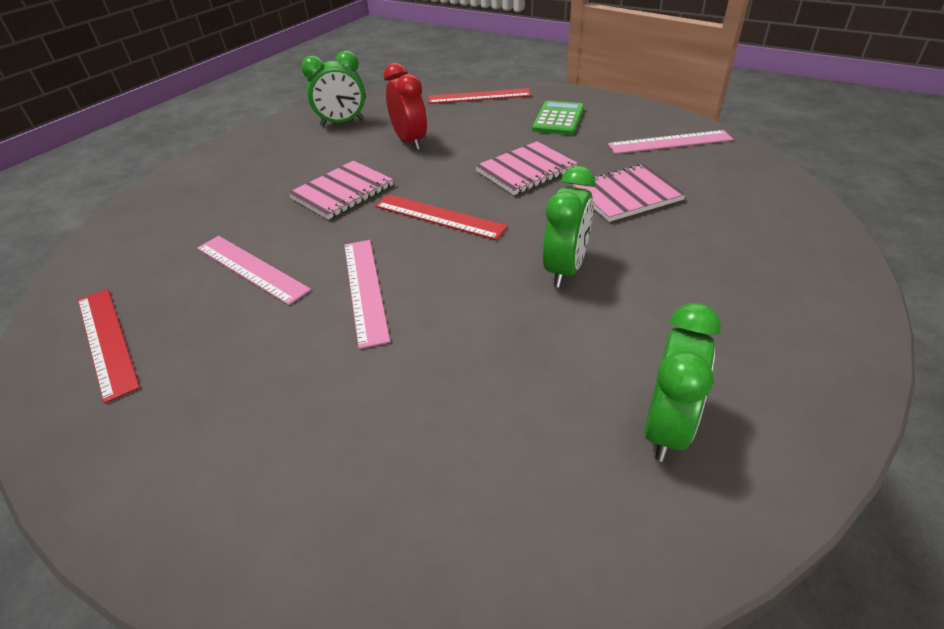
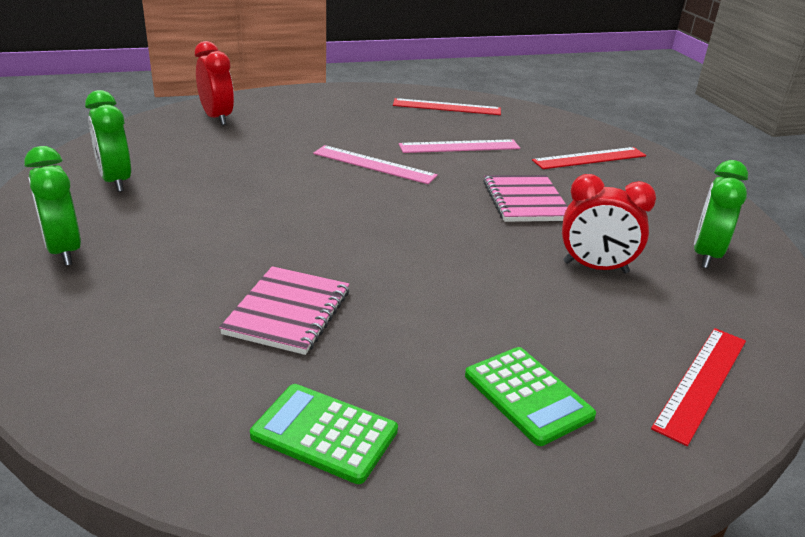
camera: 125 degrees right, 10 degrees down
(381, 533) = (217, 118): none -> red clock
(439, 216) = (417, 217): red ruler -> red ruler (589, 158)
(526, 170) = (426, 292): pink notebook -> none
(565, 269) = (262, 225): green clock -> green clock (64, 251)
(670, 142) = (324, 433): pink ruler -> green calculator

